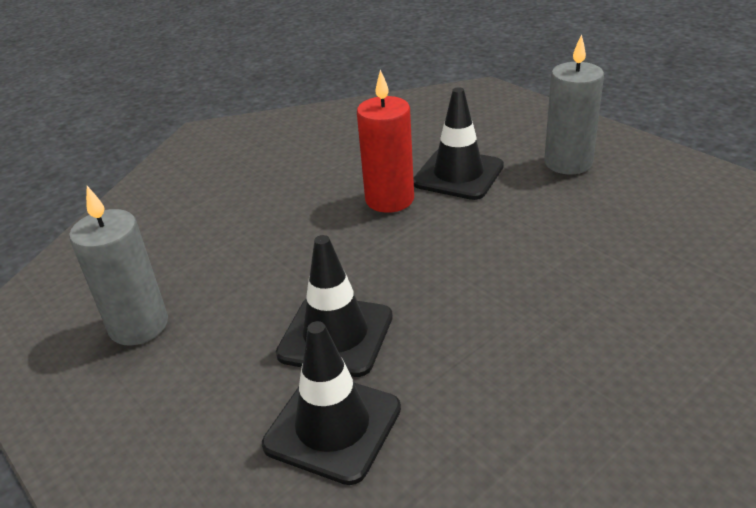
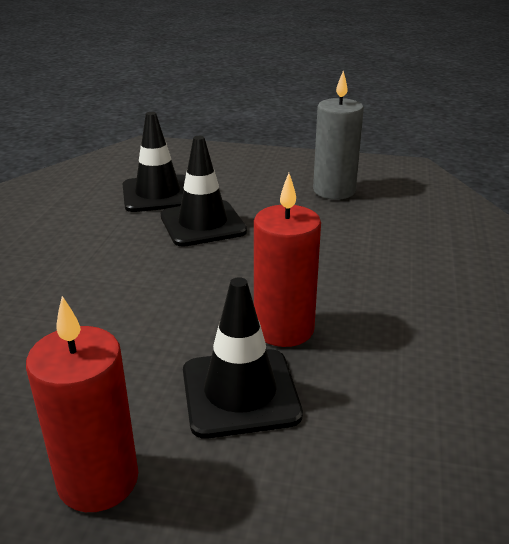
camera: 140 degrees right, 5 degrees down
(568, 163) = (98, 480): grey candle -> red candle

